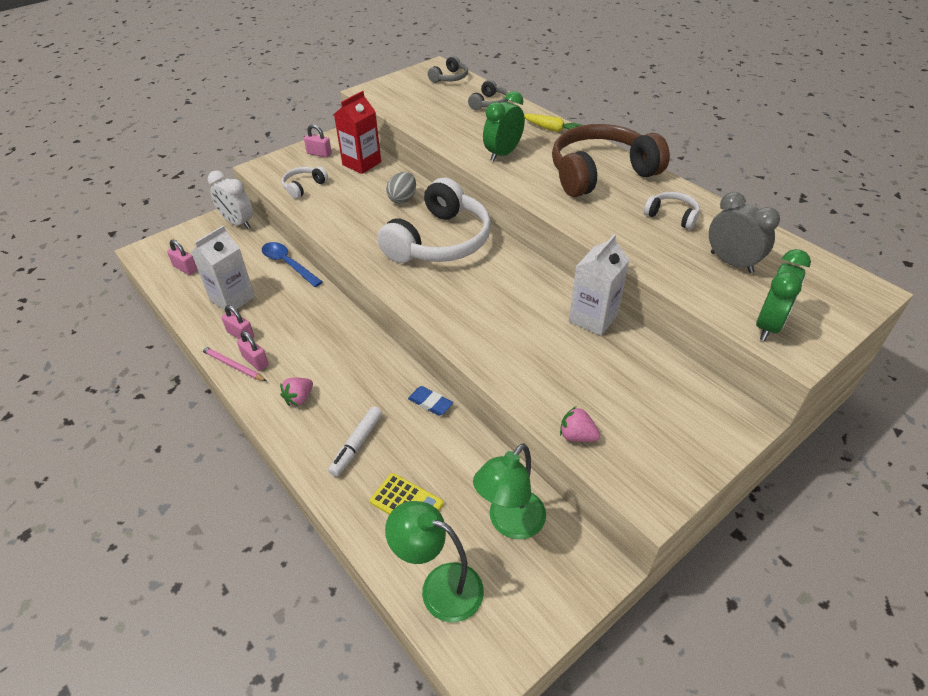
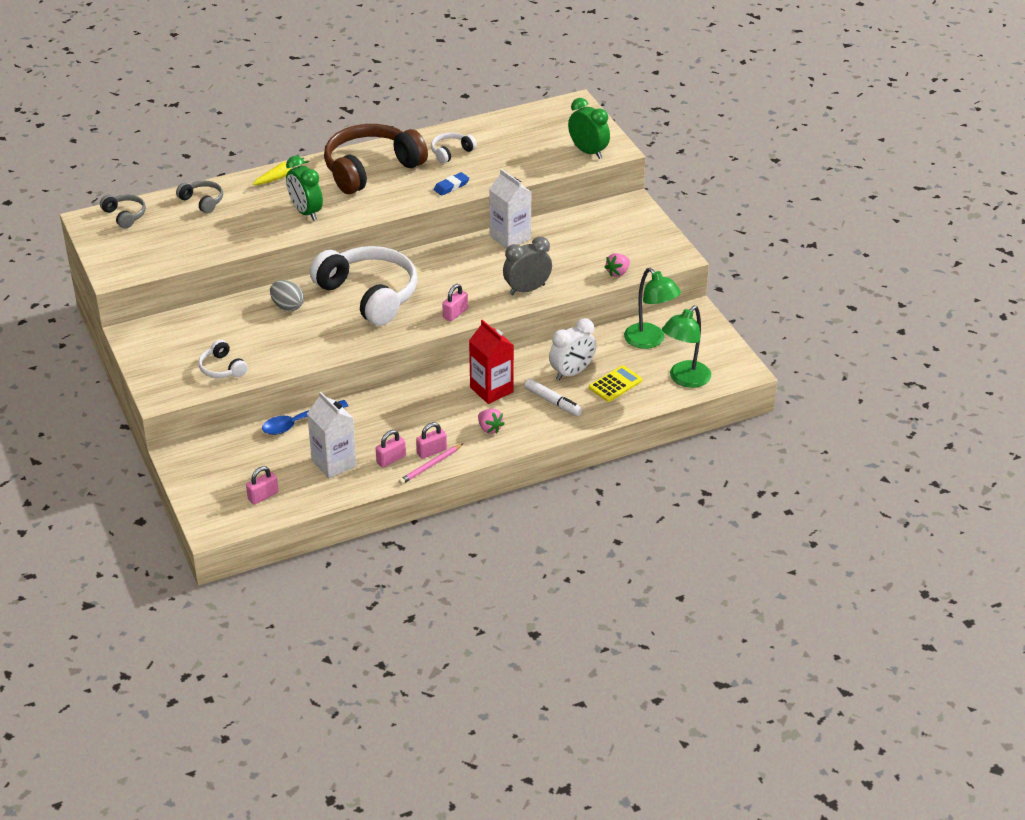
camera: 75 degrees left, 5 degrees down
(238, 223) = (200, 455): white clock -> white clock (572, 372)
(319, 154) = (160, 352): pink padlock -> pink padlock (455, 313)
(361, 163) = (201, 324): red carton -> red carton (491, 390)
(430, 403) = (527, 358): blue eraser -> blue eraser (451, 186)
(600, 173) = (371, 169): brown headphones -> brown headphones turned 60 degrees clockwise
(731, 262) = (519, 145): grey clock -> grey clock (527, 289)

